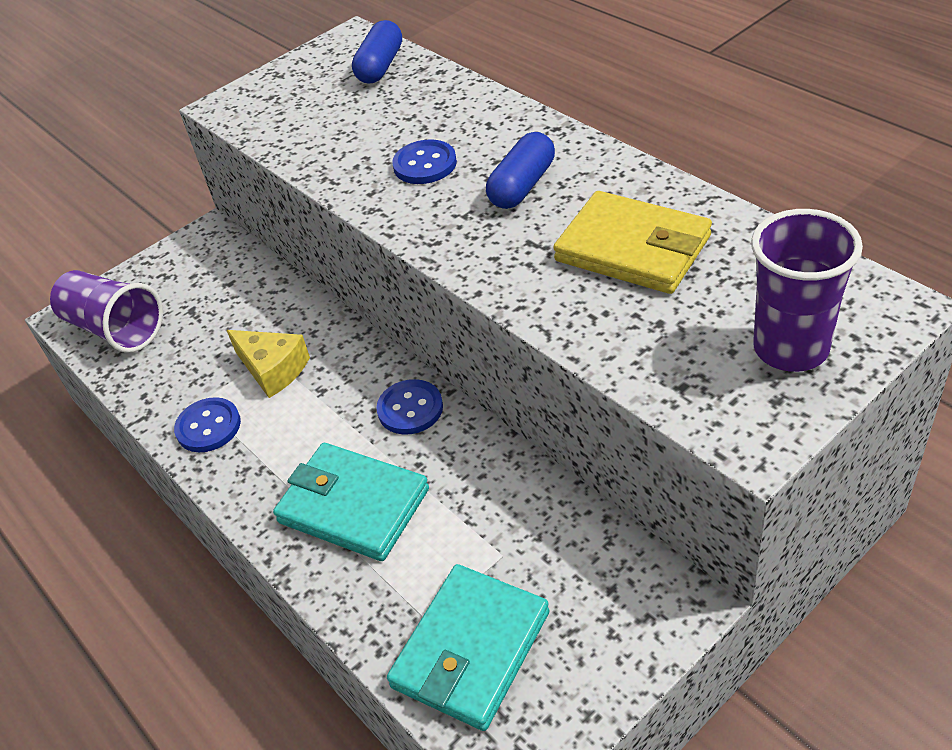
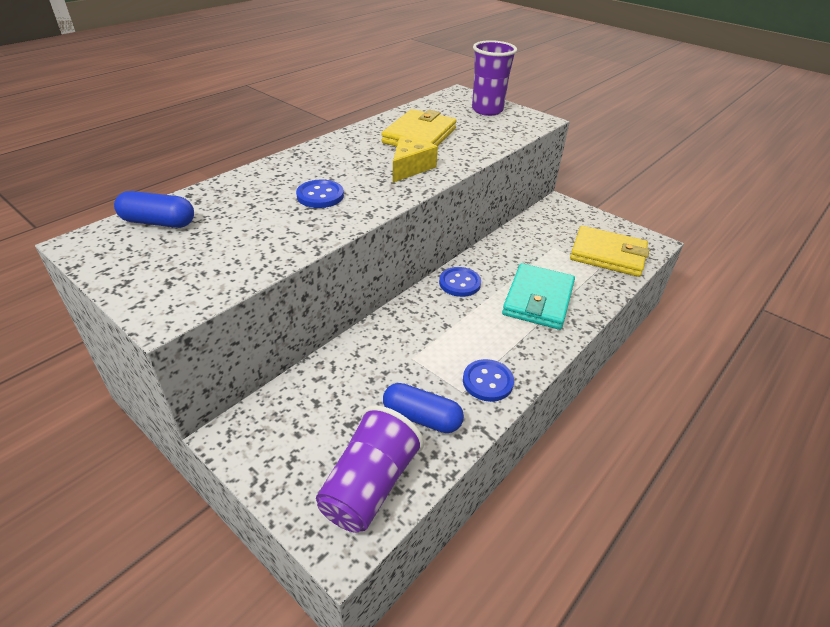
camera: 105 degrees left, 5 degrees down
(273, 369) = (426, 353): yellow cheese -> yellow cheese (410, 168)
(471, 650) = (607, 255): turquoise wallet -> yellow wallet
(522, 186) = (356, 163): blue capsule -> blue capsule (422, 417)

